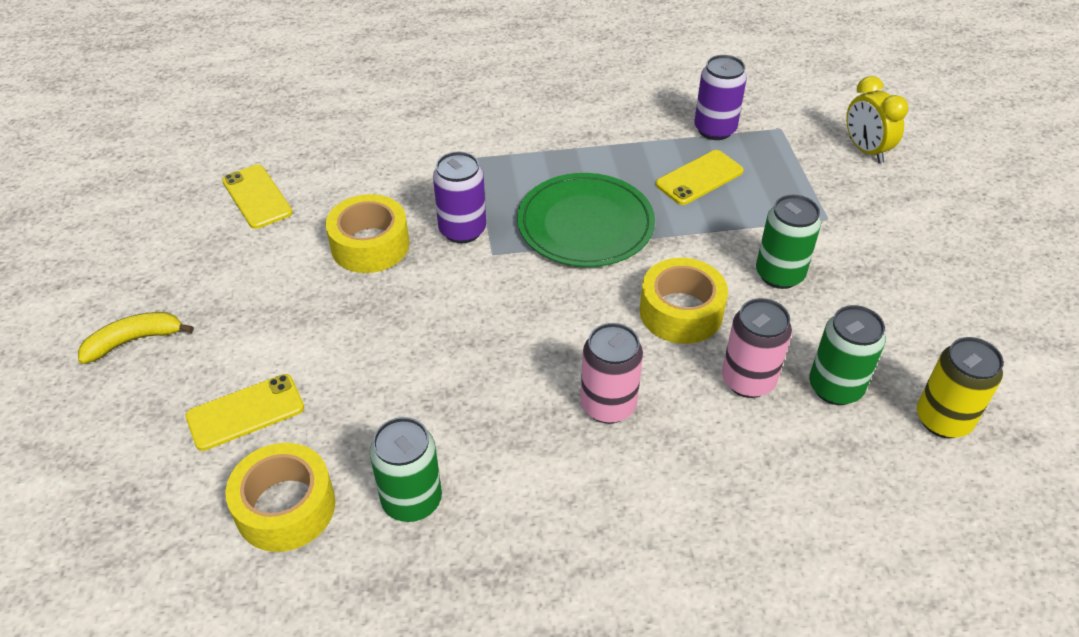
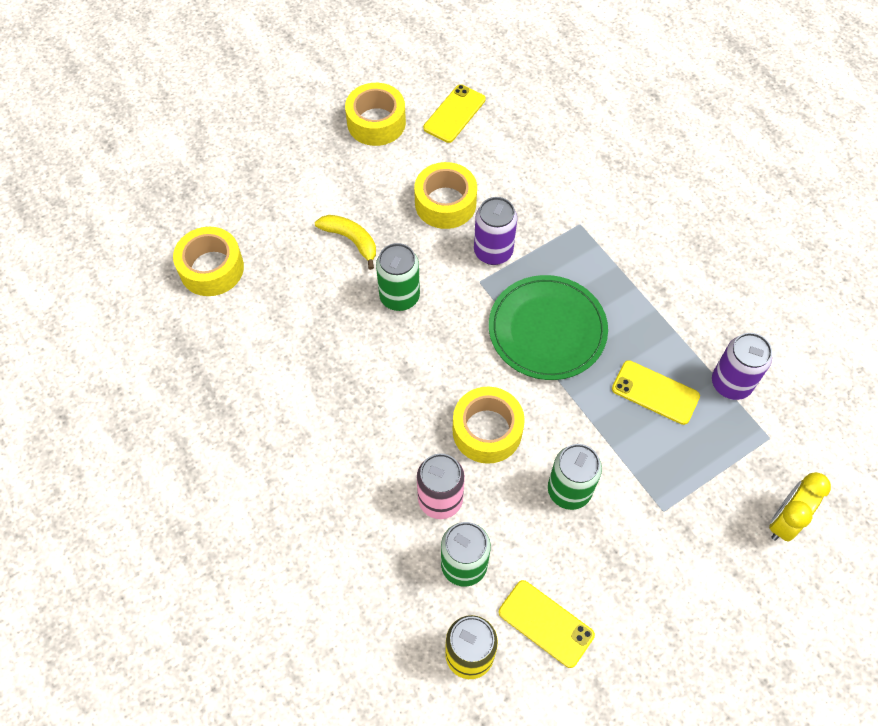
camera: 65 degrees right, 15 degrees up
(134, 341) = (295, 124): yellow banana -> yellow banana (351, 240)
(206, 264) = (376, 122): none -> yellow tape
(245, 412) = (269, 211): yellow phone -> yellow phone (546, 623)
(412, 500) = (244, 331): green can -> green can (399, 297)
(608, 405) = (371, 414): pink can -> none

